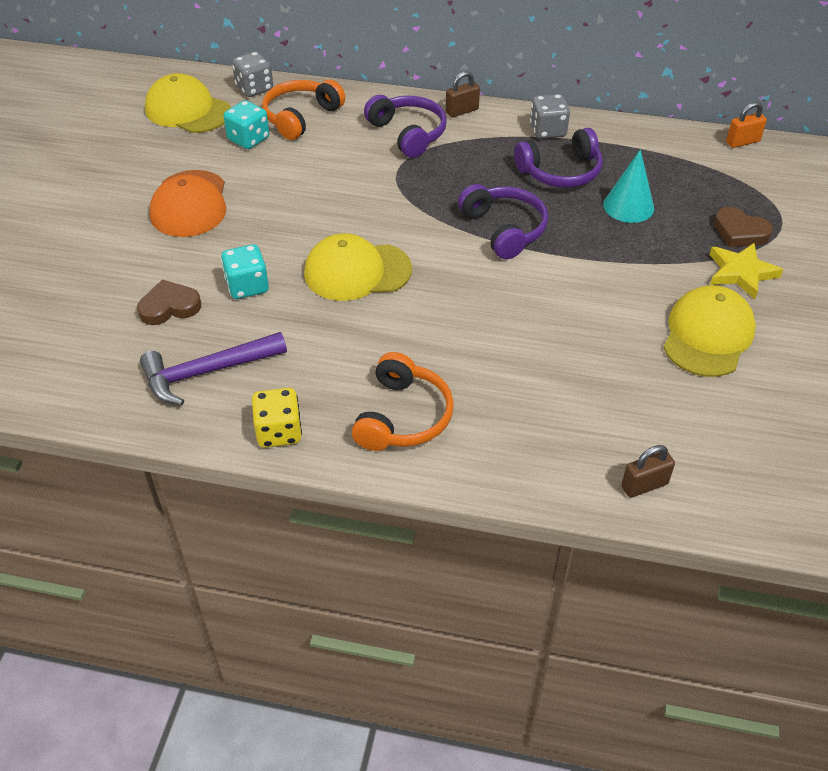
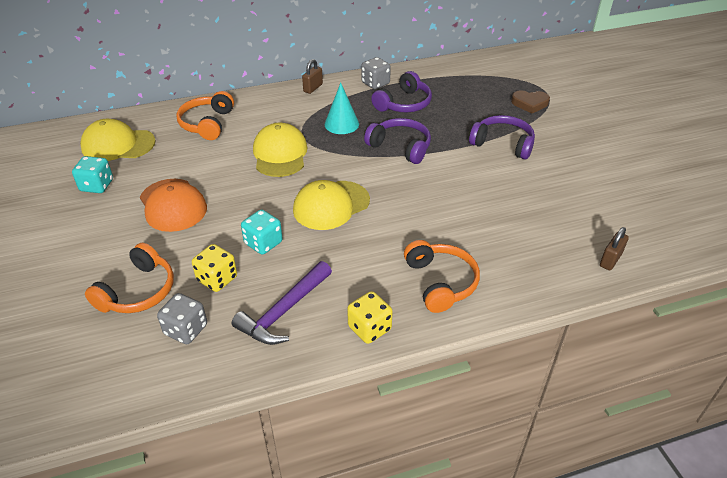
camera: 30 degrees left, 5 degrees down
(86, 287) = (138, 291): none -> orange headphones
(169, 307) = (217, 279): brown heart -> yellow dice
(248, 139) = (181, 149): turquoise dice -> turquoise dice (97, 185)
(254, 88) = (157, 116): grey dice -> grey dice (186, 330)
(408, 133) = (290, 111): purple headphones -> purple headphones (503, 144)
(628, 206) = (459, 110): turquoise cone -> turquoise cone (341, 124)
(708, 335) = (565, 164): yellow cap -> yellow cap (280, 154)
(741, 273) = (550, 124): yellow star -> none
(742, 142) = (487, 57): orange padlock -> none

